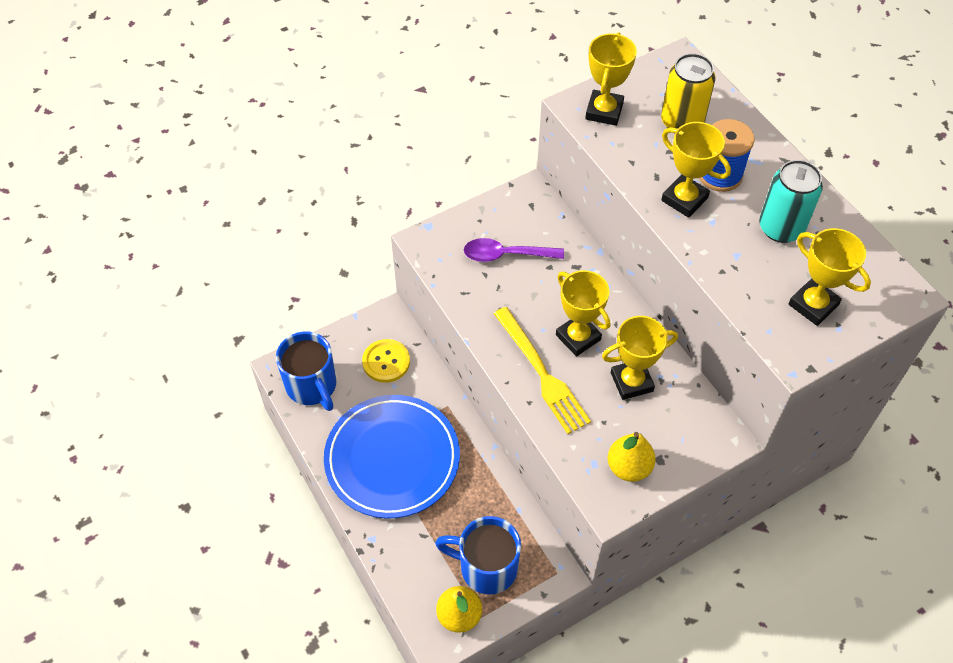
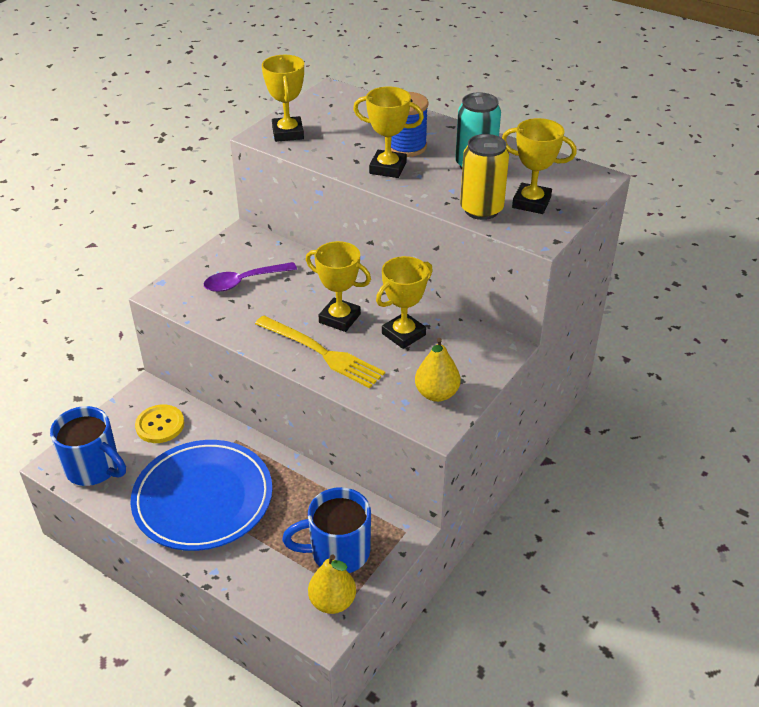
camera: 25 degrees left, 15 degrees down
(681, 122) = (356, 124): yellow can -> yellow can (481, 210)

